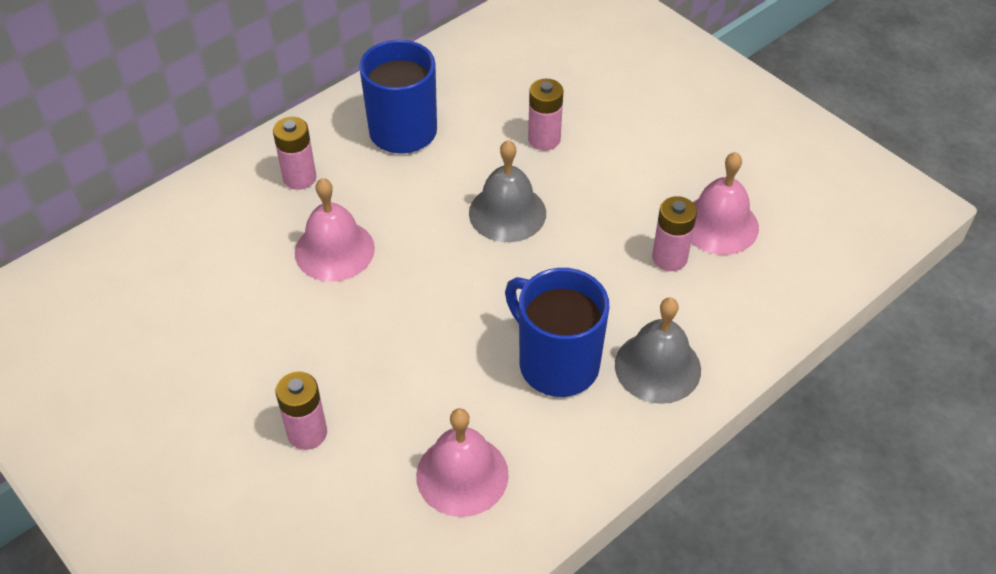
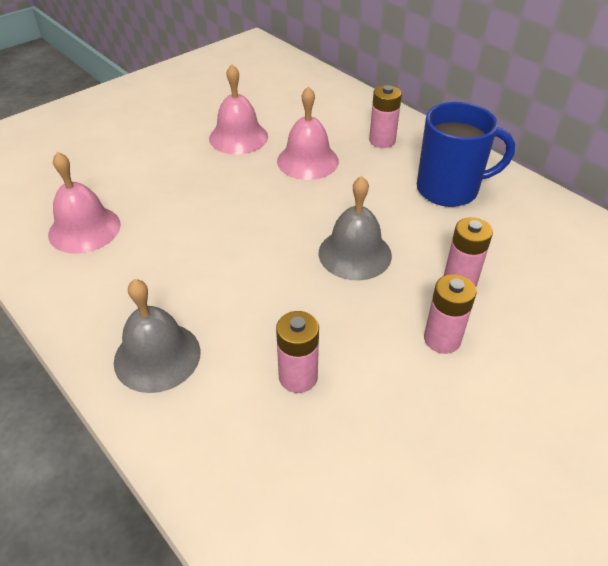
camera: 90 degrees right, 5 degrees down
(307, 433) = (143, 158): pink battery -> pink battery (442, 339)
(556, 363) = (176, 283): blue mug -> none
(719, 224) = (350, 431): pink bell -> pink bell (238, 137)

